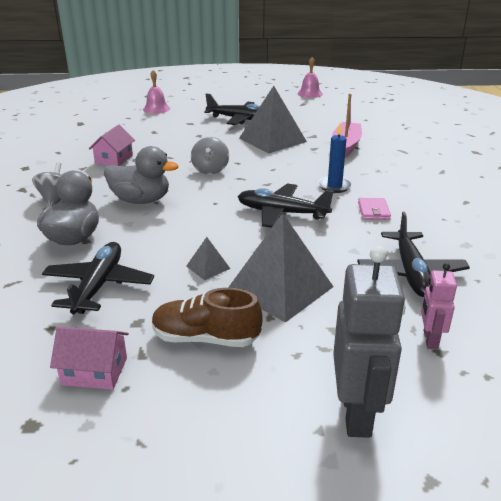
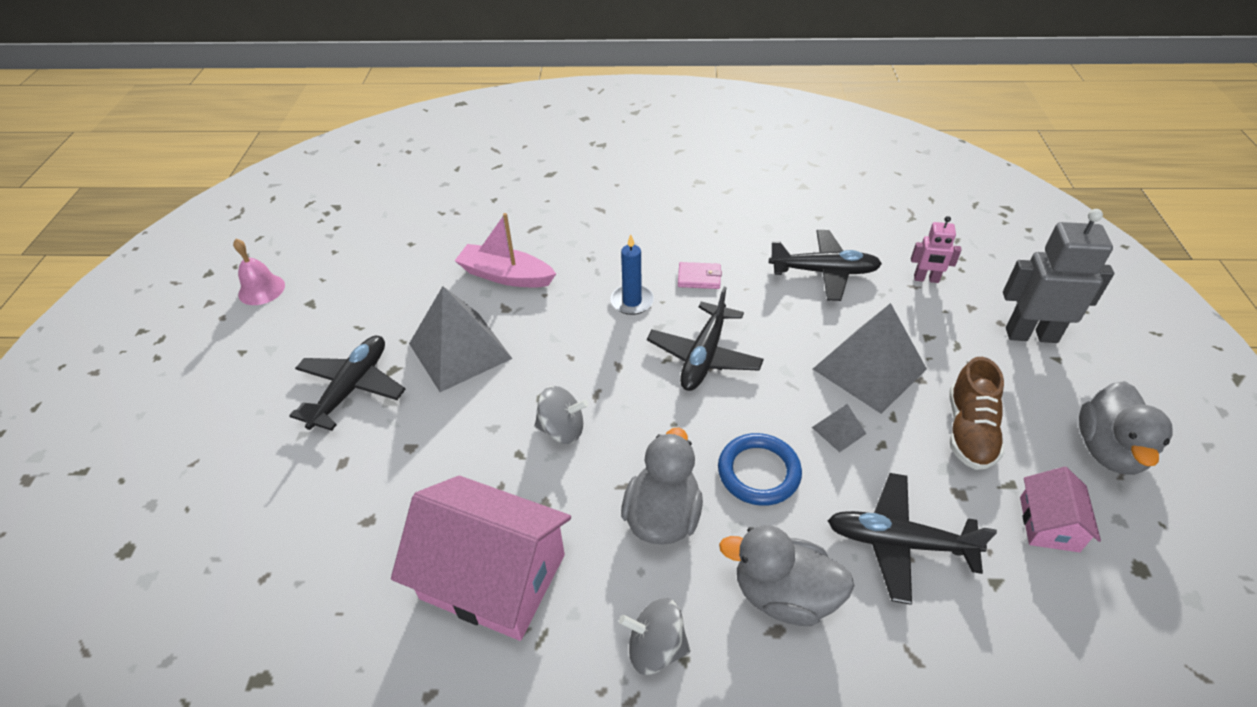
camera: 85 degrees left, 15 degrees up
(114, 159) = (493, 576): pink house -> pink house, size x1.97
(156, 109) = (231, 526): pink bell -> none
(170, 232) = (758, 472): none -> blue ring
(175, 441) = (1108, 450): none -> grey duck

